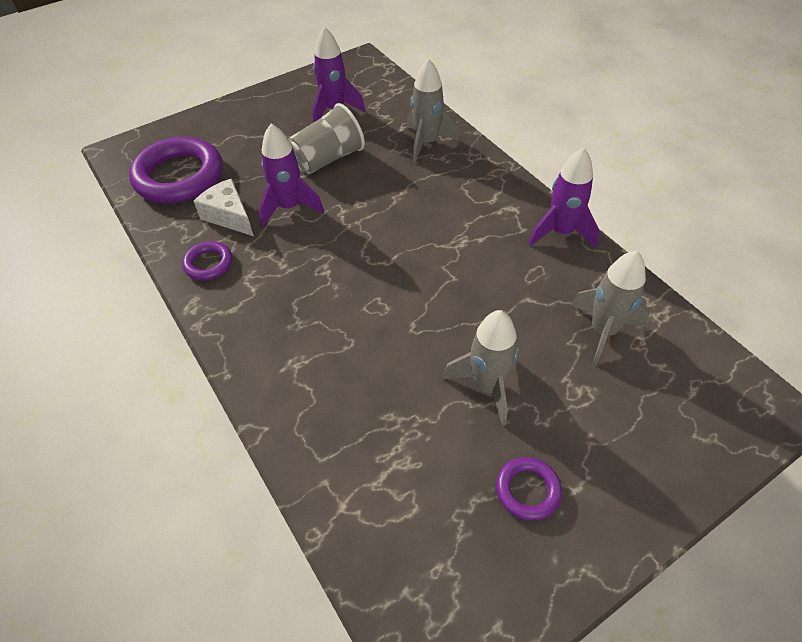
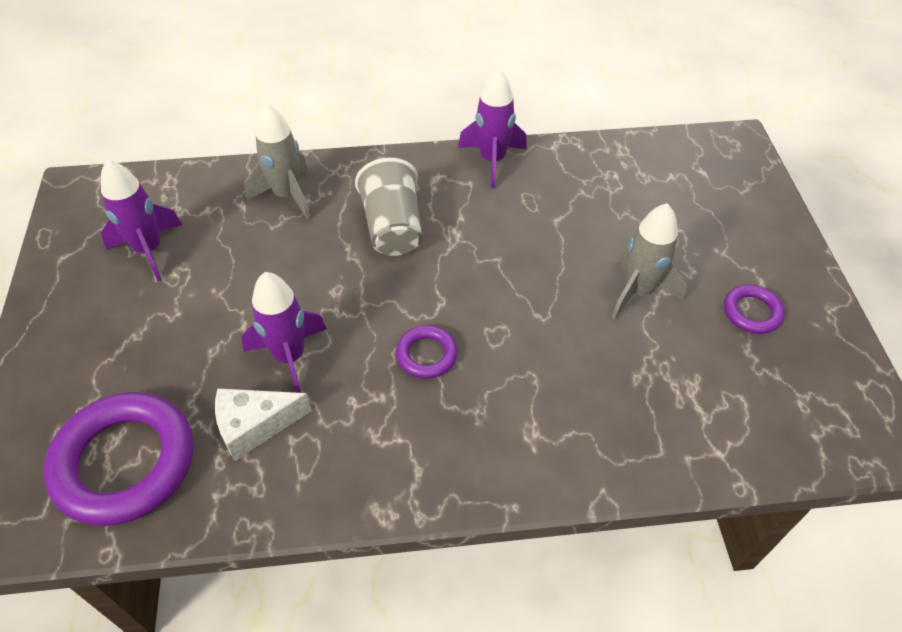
camera: 65 degrees left, 0 degrees up
(208, 264) = (325, 474): purple ring -> purple ring (426, 355)
(328, 159) = (235, 290): grey cup -> grey cup (392, 227)
(603, 331) = (619, 190): grey rocket -> none

